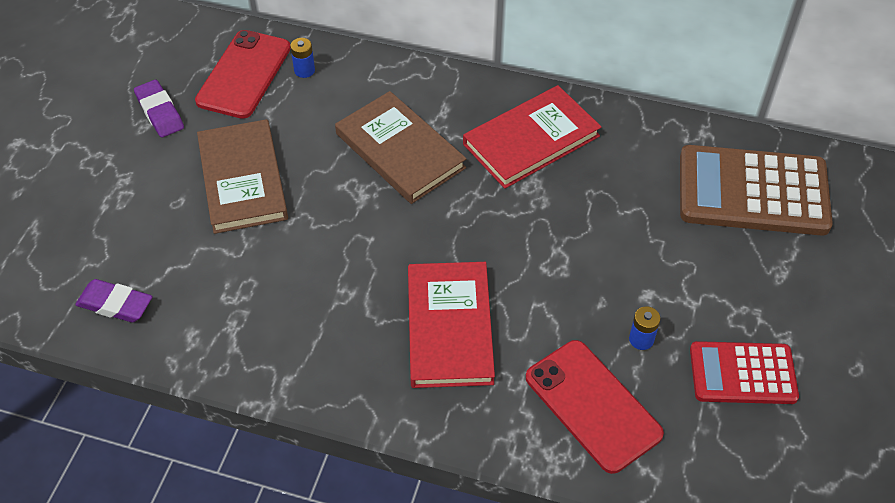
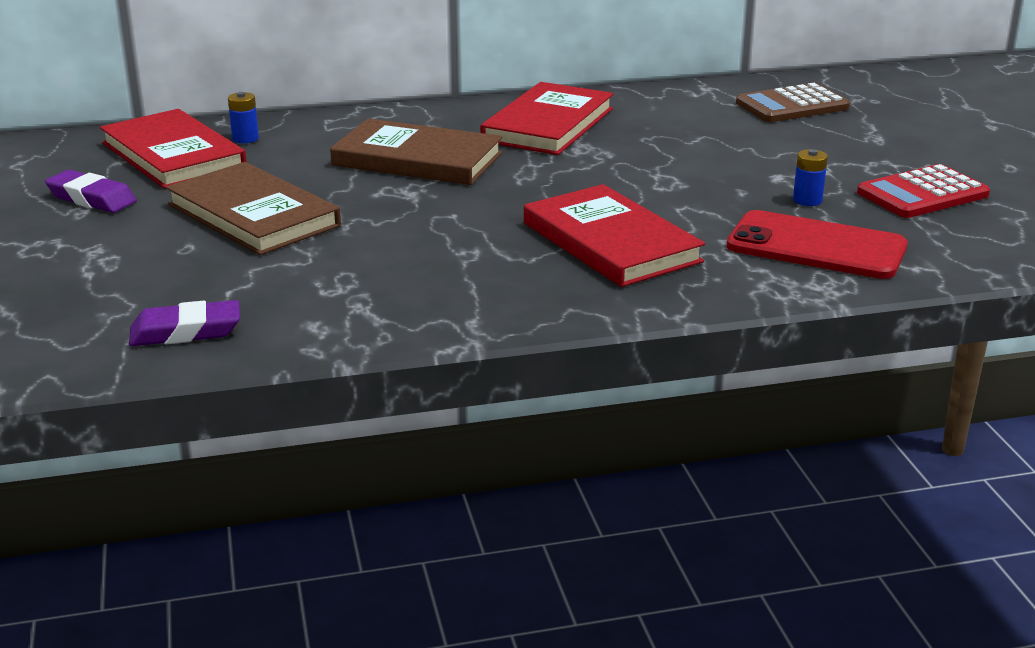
camera: 30 degrees left, 25 degrees down
(244, 74) = (173, 155): red phone -> red book
(753, 191) = (792, 105): brown calculator -> brown calculator, size x0.62

